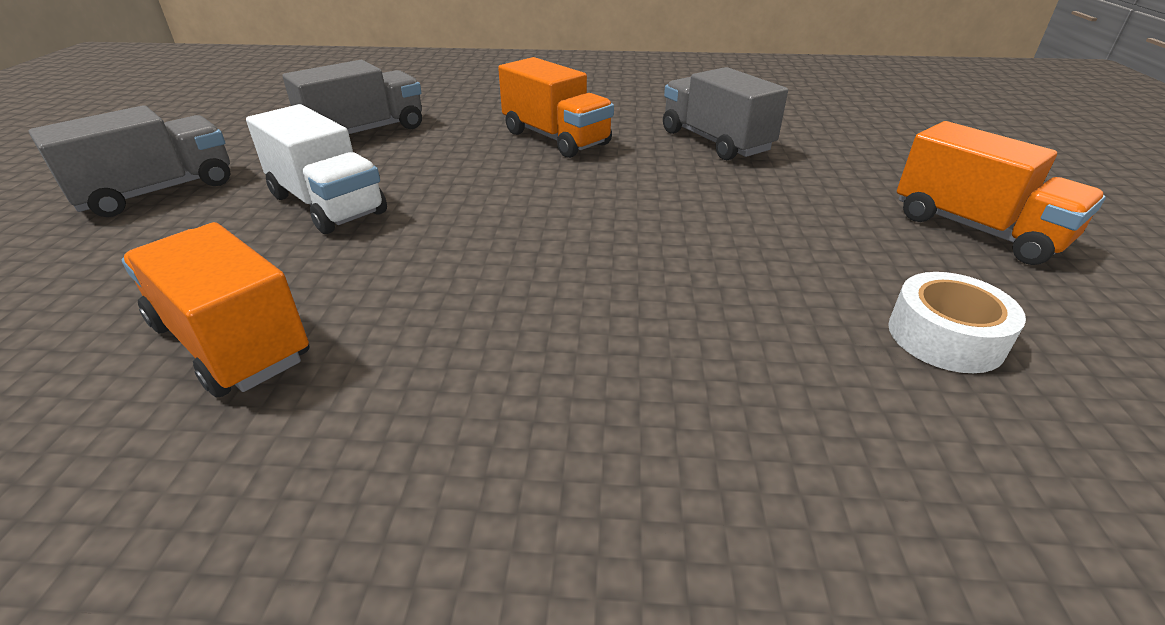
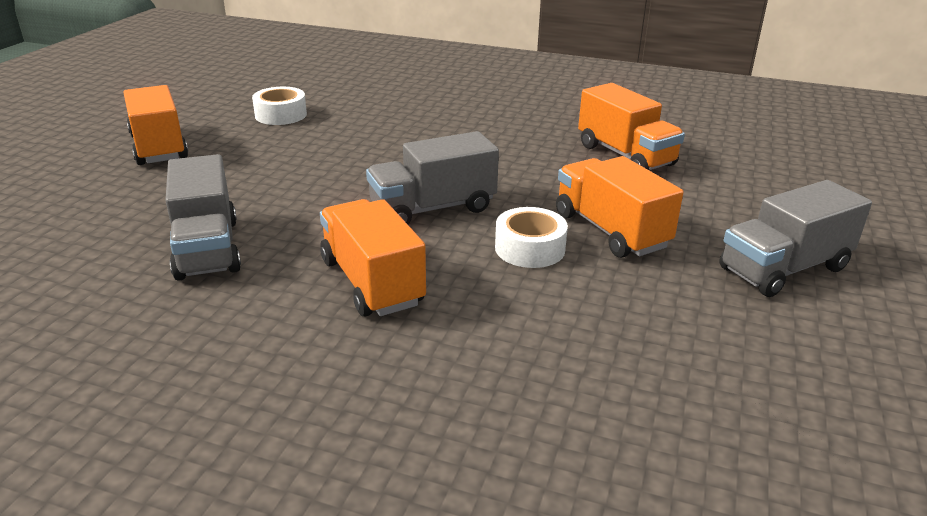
camera: 165 degrees left, 5 degrees down
(327, 204) = (610, 231): white truck -> orange truck
(365, 132) = (608, 336): grey truck -> grey truck (433, 208)
(422, 177) = (530, 248): none -> white tape

